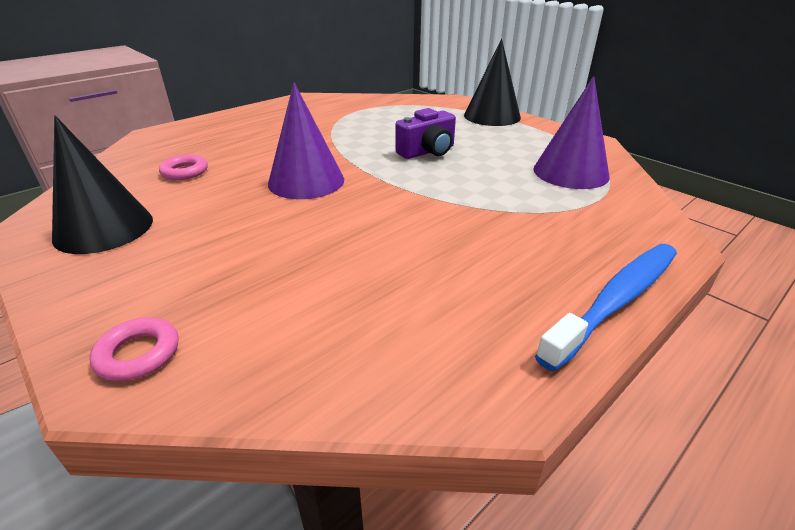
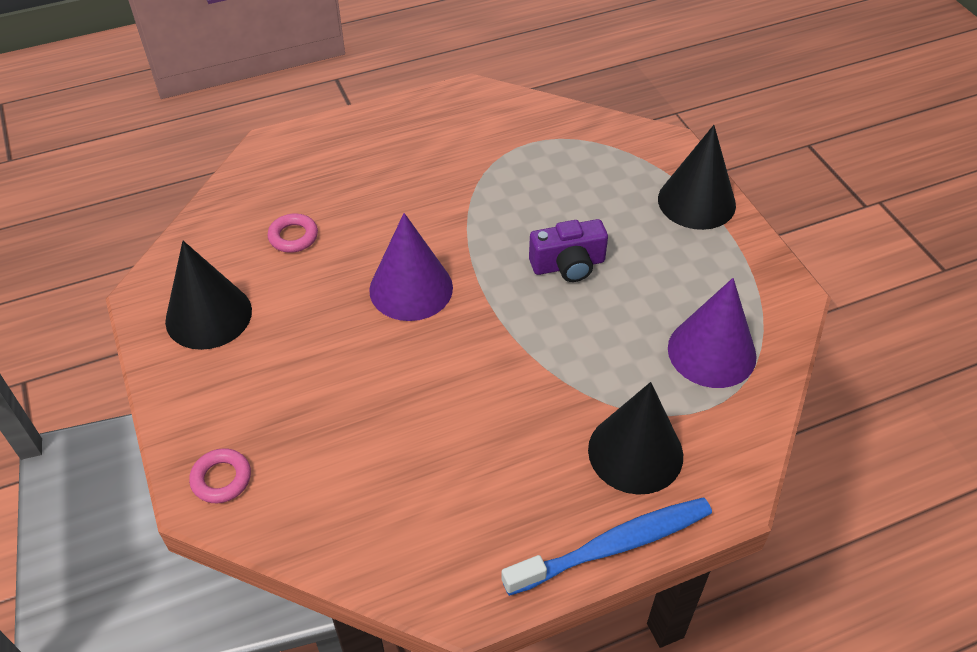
camera: 20 degrees right, 15 degrees up
(571, 234) = (635, 452): none -> black cone

